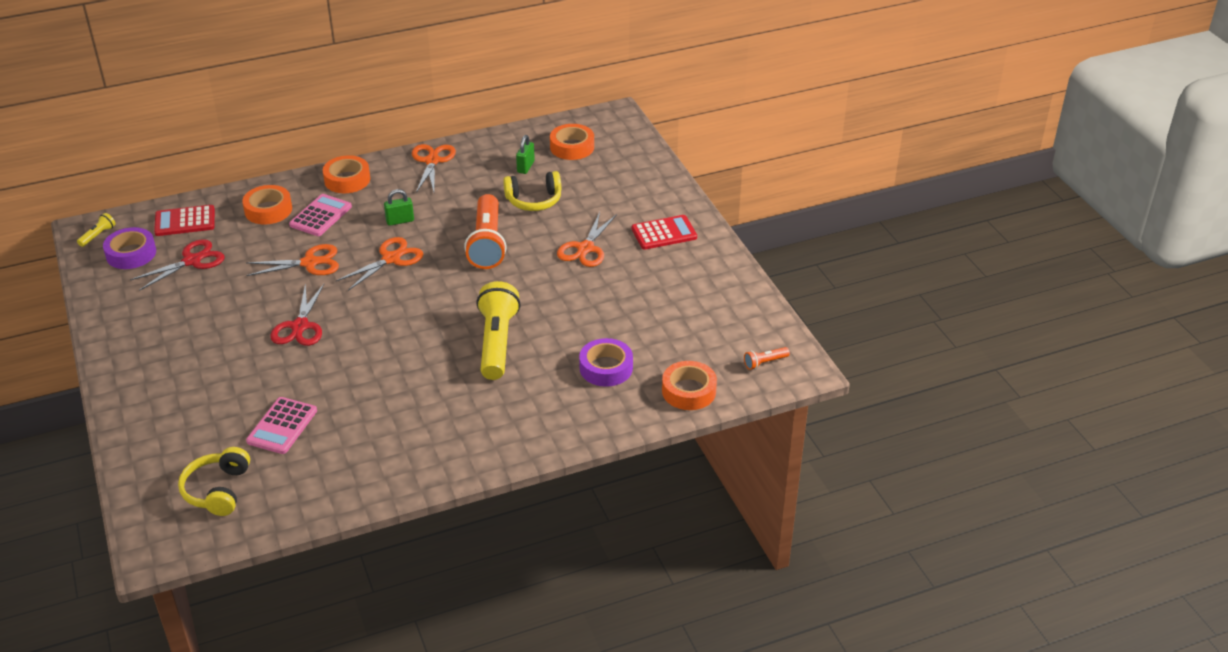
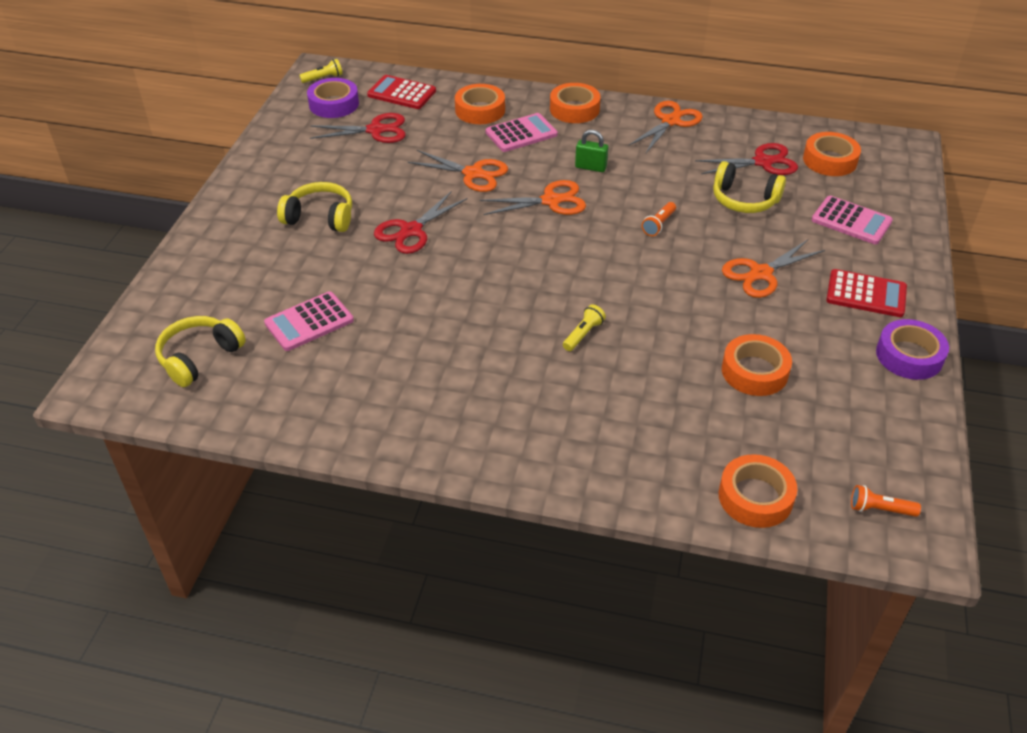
camera: 35 degrees right, 5 degrees up
(212, 348) = (320, 217): none -> yellow headphones
(487, 243) = (659, 224): orange flashlight -> orange flashlight, size x0.42
(497, 342) = (583, 334): yellow flashlight -> yellow flashlight, size x0.42
(525, 167) = (762, 162): green padlock -> red scissors
(606, 368) = (678, 420): purple tape -> purple tape (909, 356)
(618, 186) = (851, 221): none -> pink calculator
(630, 315) = (754, 371): none -> orange tape

